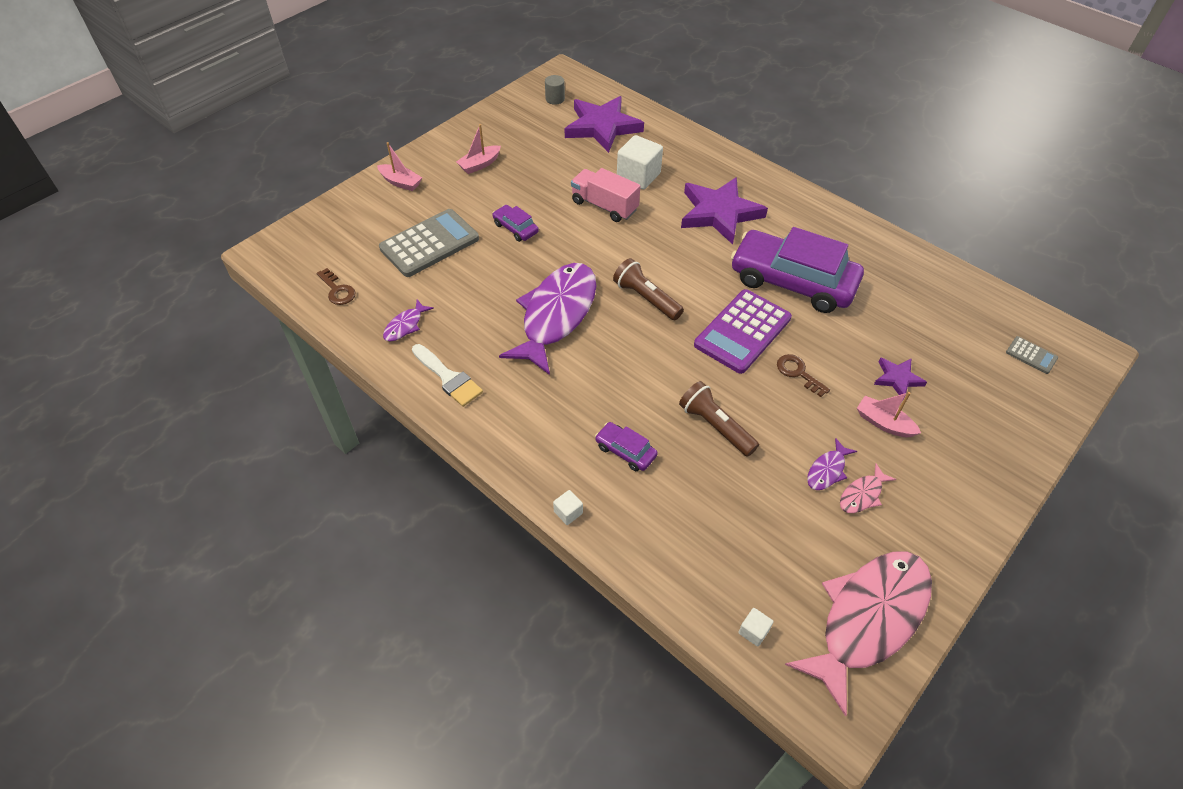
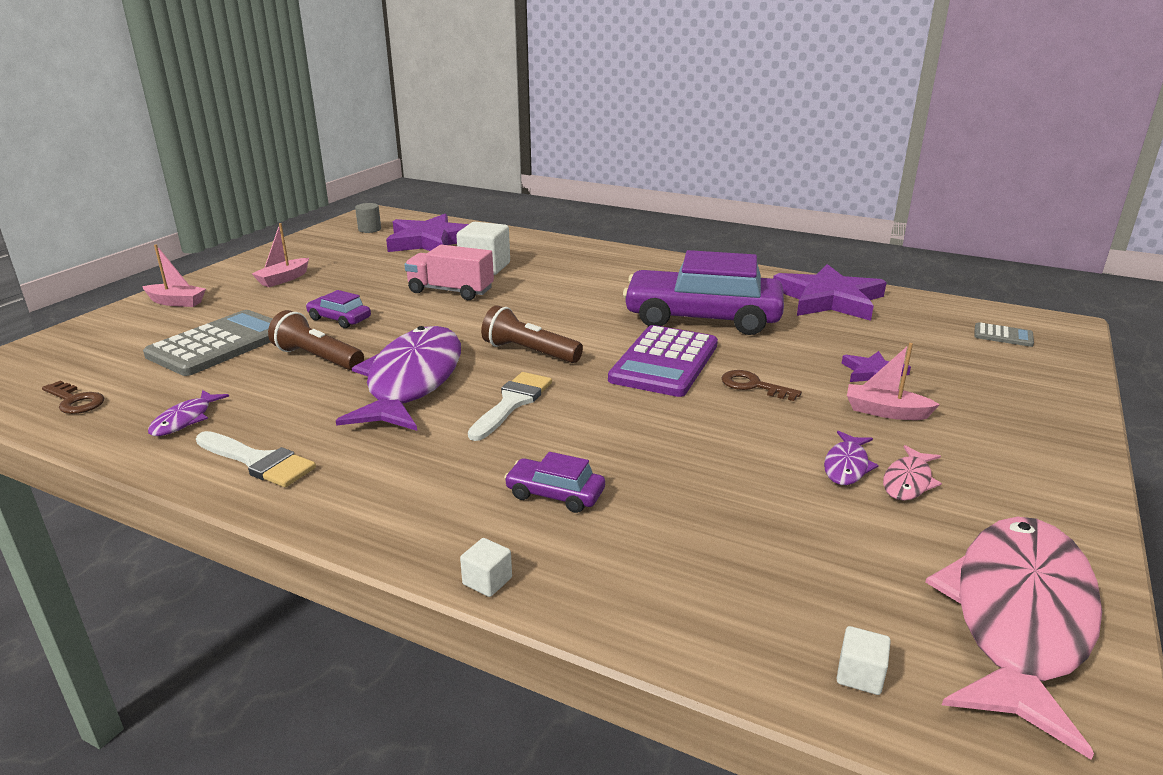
camera: 15 degrees left, 25 degrees down
(620, 354) = (512, 403): none -> white brush
(715, 426) = (673, 448): brown flashlight -> brown flashlight (317, 358)
(719, 213) = (591, 281): purple star -> purple star (828, 299)

